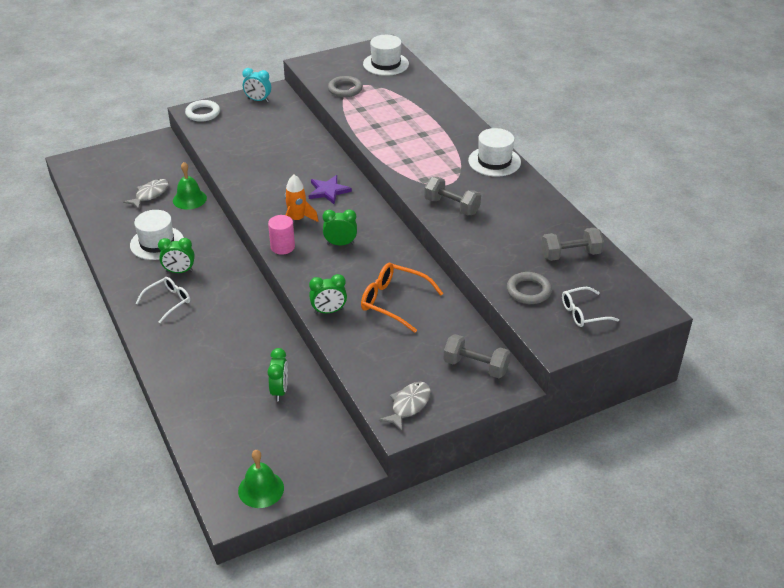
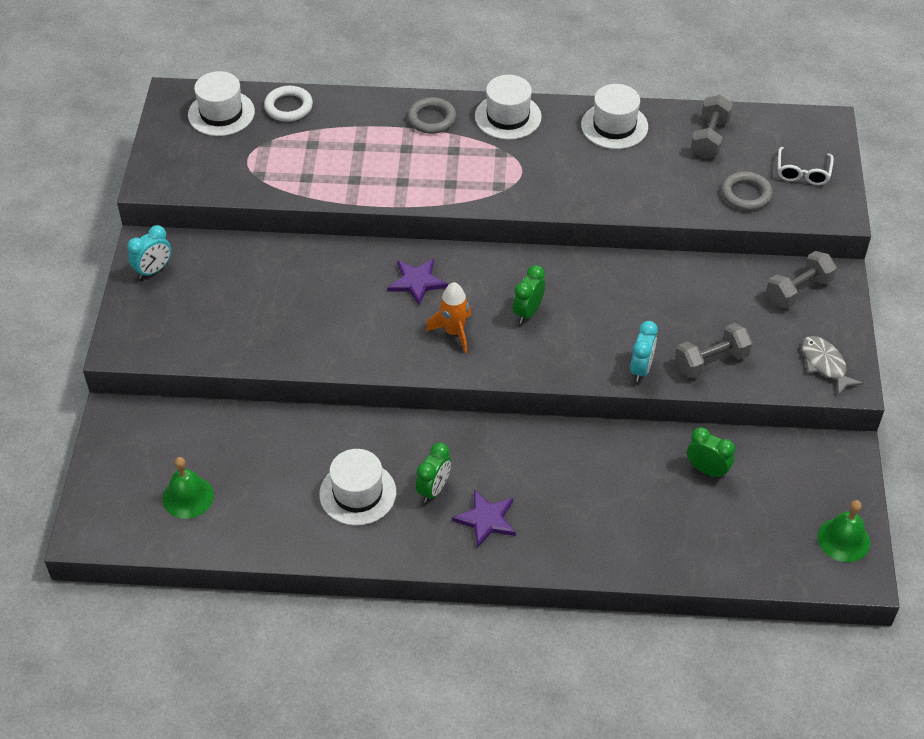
camera: 60 degrees left, 10 degrees up
(150, 194) = (242, 466): grey fish -> none
(168, 301) = (486, 519): white glasses -> purple star
(189, 199) = (286, 428): green bell -> green bell (188, 497)
(203, 113) = (135, 337): white ring -> white ring (288, 107)
(282, 247) = (497, 365): pink cylinder -> none
(329, 311) = (641, 369): green clock -> turquoise clock
(345, 89) = (248, 173): grey ring -> grey ring (432, 119)
(393, 302) = (660, 309): orange glasses -> none
(451, 206) = (565, 186): grey dumbbell -> grey dumbbell (711, 361)
(534, 207) = (614, 126): none -> white hat

